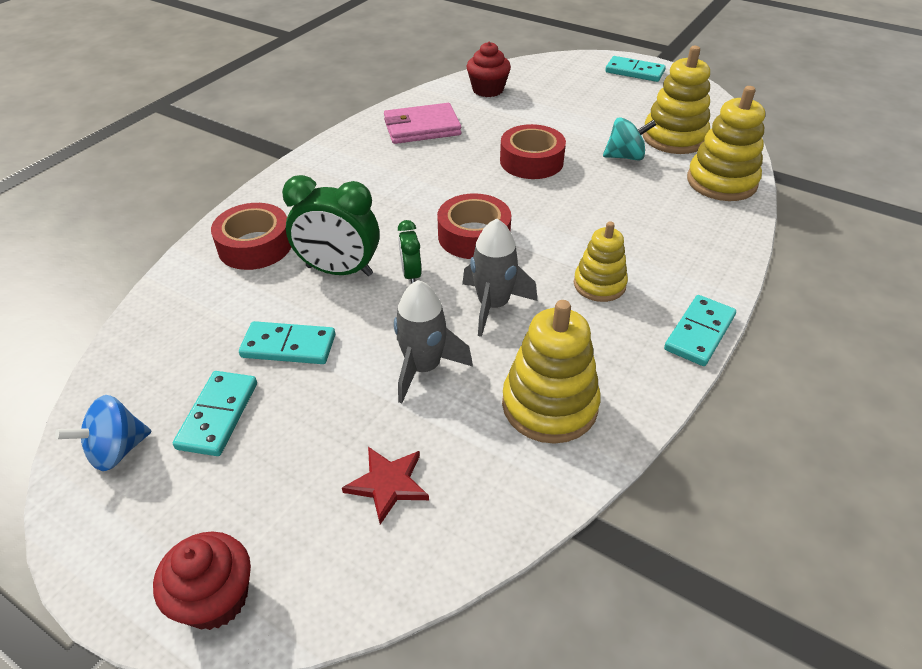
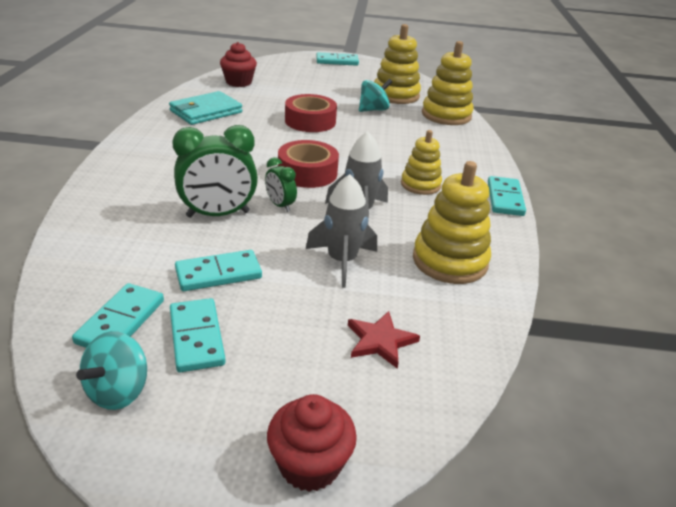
camera: 30 degrees left, 10 degrees down
(117, 450) = (118, 391): blue spinning top -> turquoise spinning top
(168, 375) = (120, 321): none -> turquoise domino
(255, 246) = (125, 212): red tape -> none
(422, 127) = (206, 111): pink wallet -> turquoise wallet

